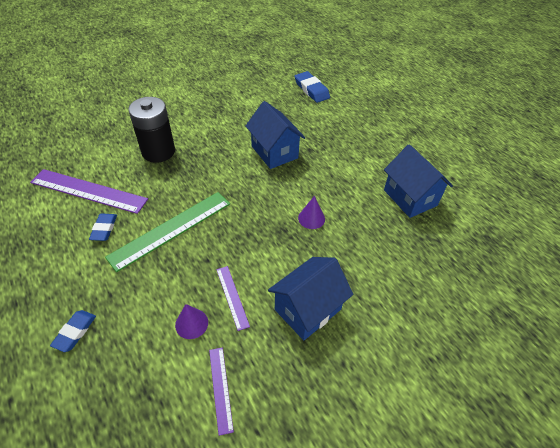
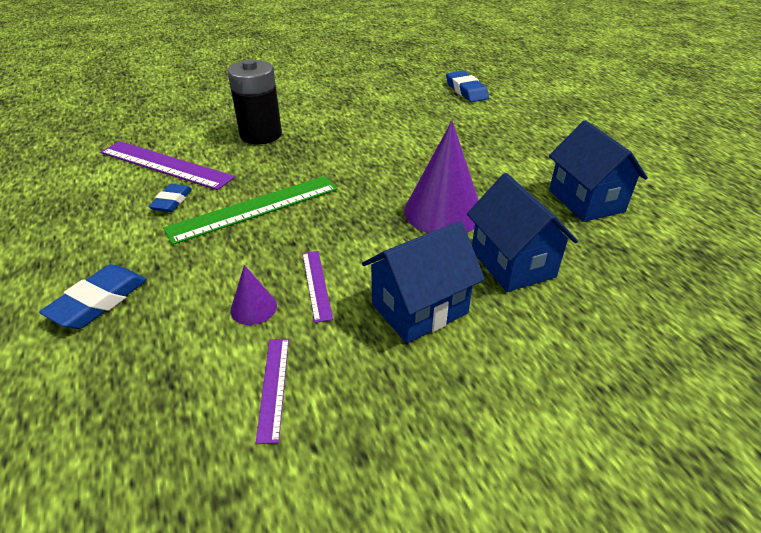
camera: 10 degrees right, 10 degrees down
(75, 332) = (99, 301): blue eraser -> blue eraser, size x1.51
(274, 152) = (406, 144): blue house -> blue house (512, 263)
(311, 218) = (443, 212): purple cone -> purple cone, size x2.12

